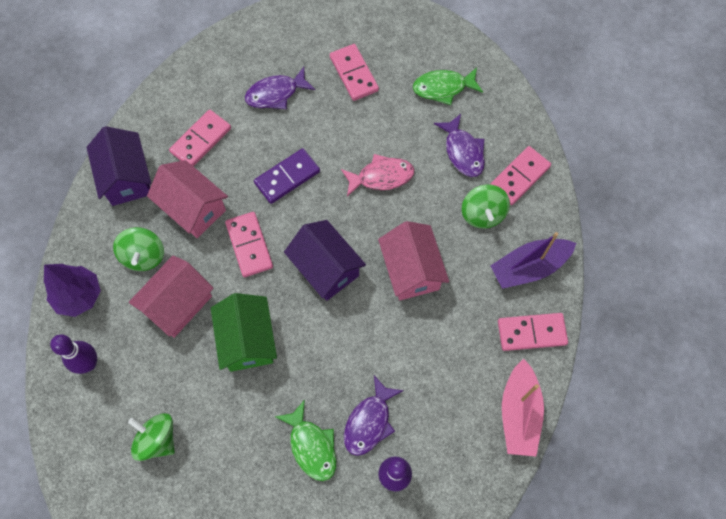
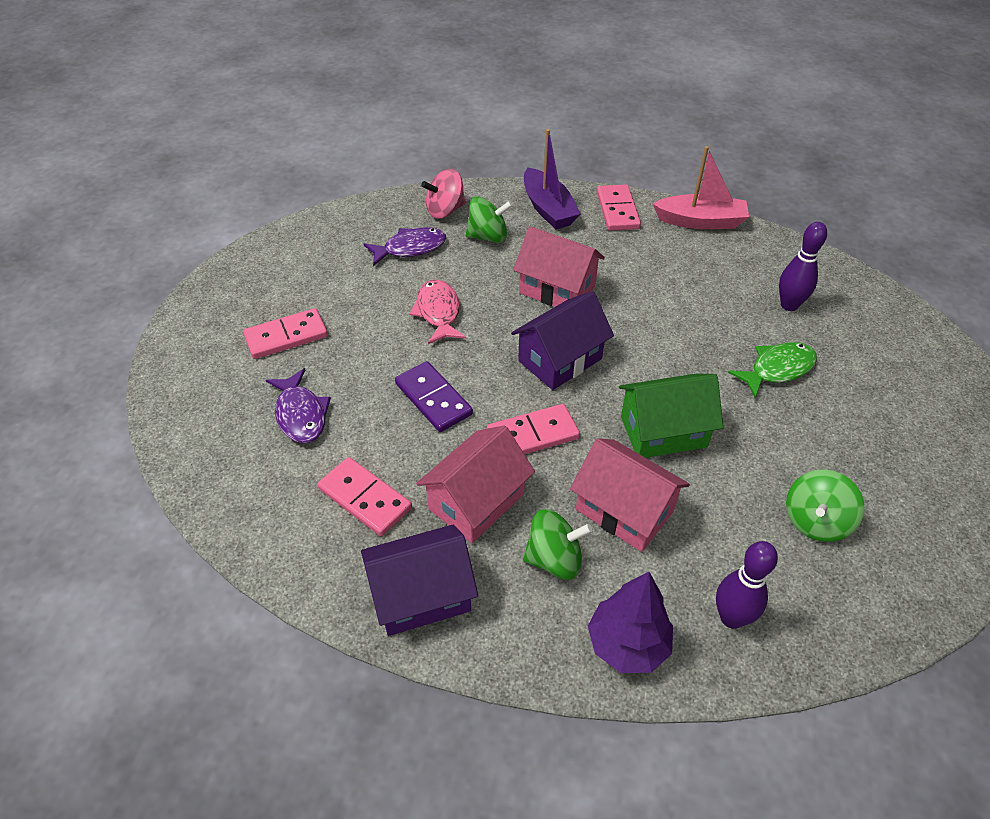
camera: 90 degrees left, 20 degrees down
(369, 422) = (737, 323): purple fish -> none
(411, 270) = (557, 289): pink house -> pink house turned 45 degrees clockwise
(443, 88) = (323, 261): green fish -> none
(519, 177) = (445, 210): pink domino -> pink spinning top

